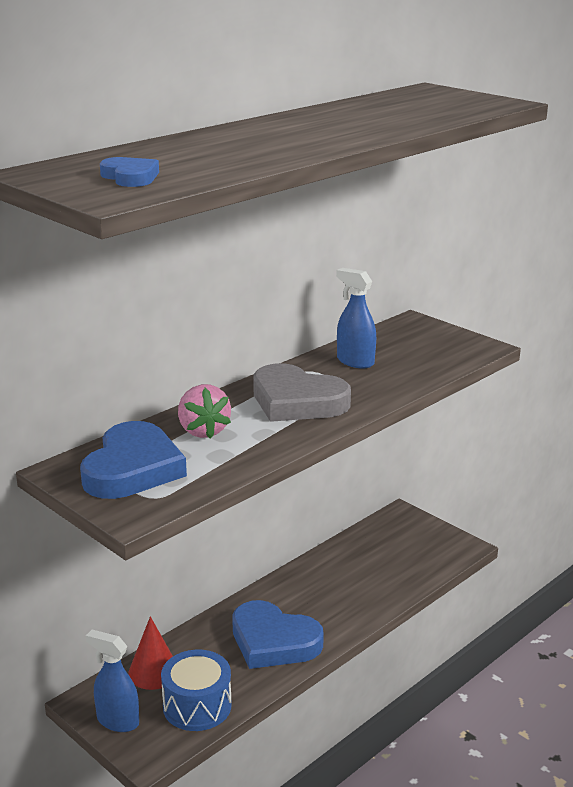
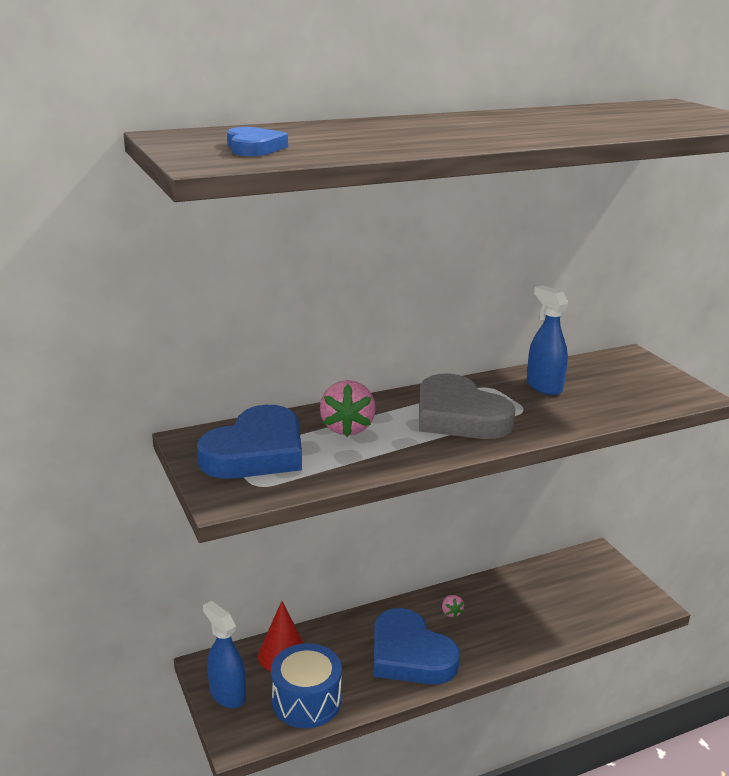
camera: 20 degrees right, 0 degrees up
(294, 595) = (451, 612): none -> pink strawberry

